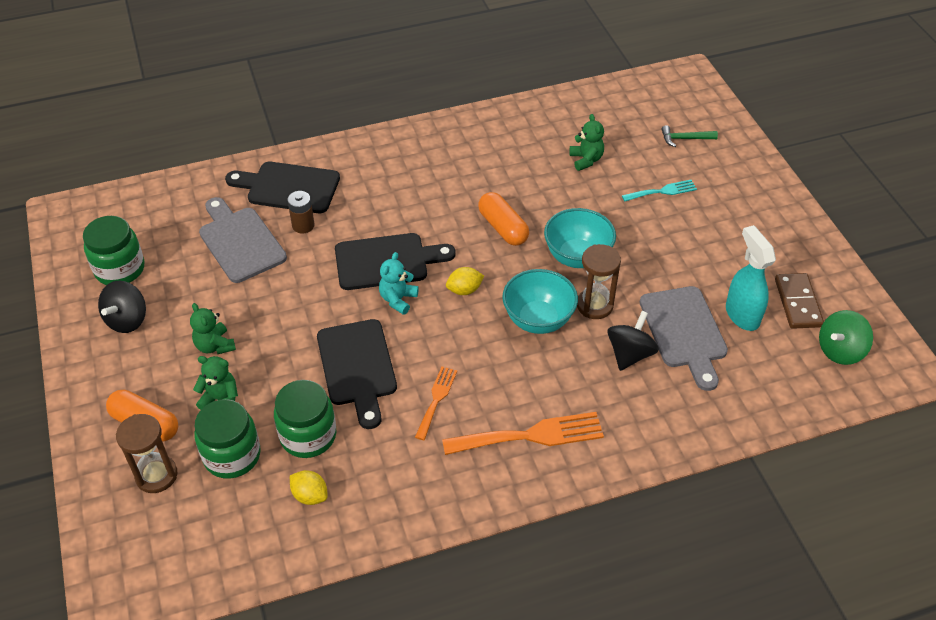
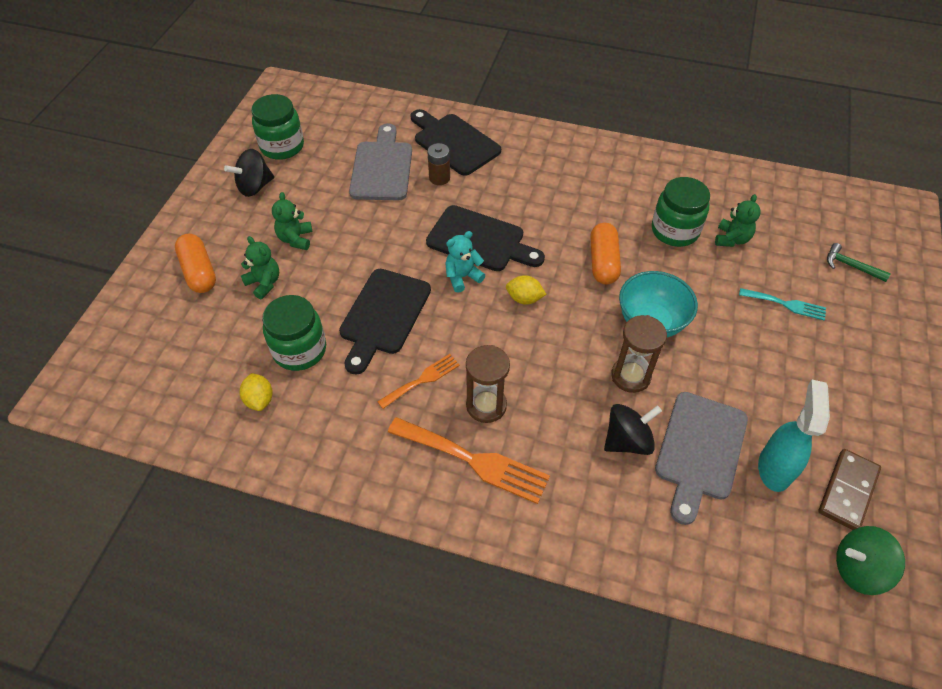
camera: 35 degrees right, 5 degrees up
(156, 475) = (172, 316): brown hourglass -> brown hourglass (486, 405)
(232, 455) = (234, 332): green jar -> green jar (675, 231)
(538, 320) = (567, 360): turquoise bowl -> none

